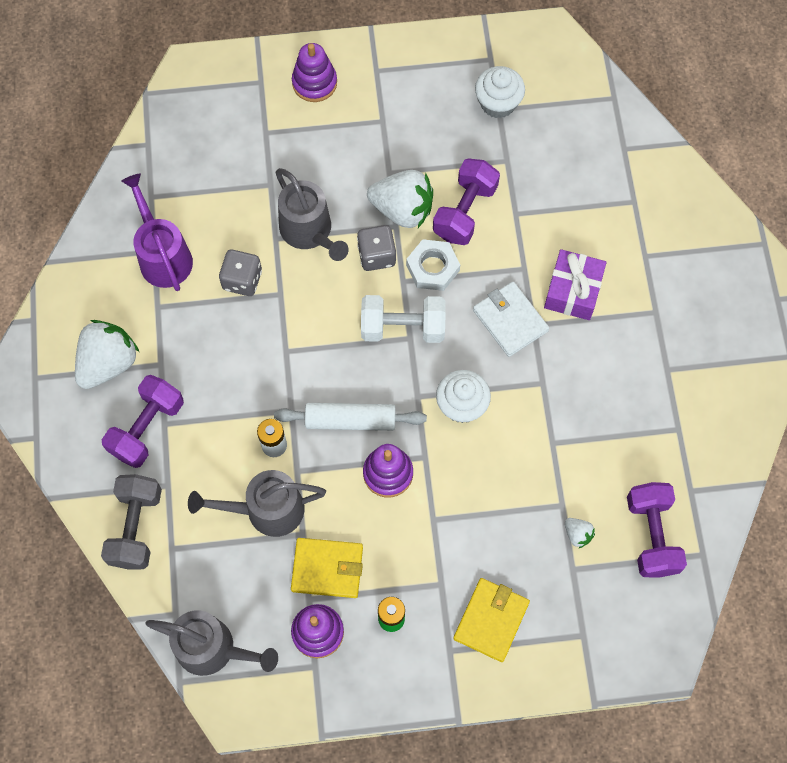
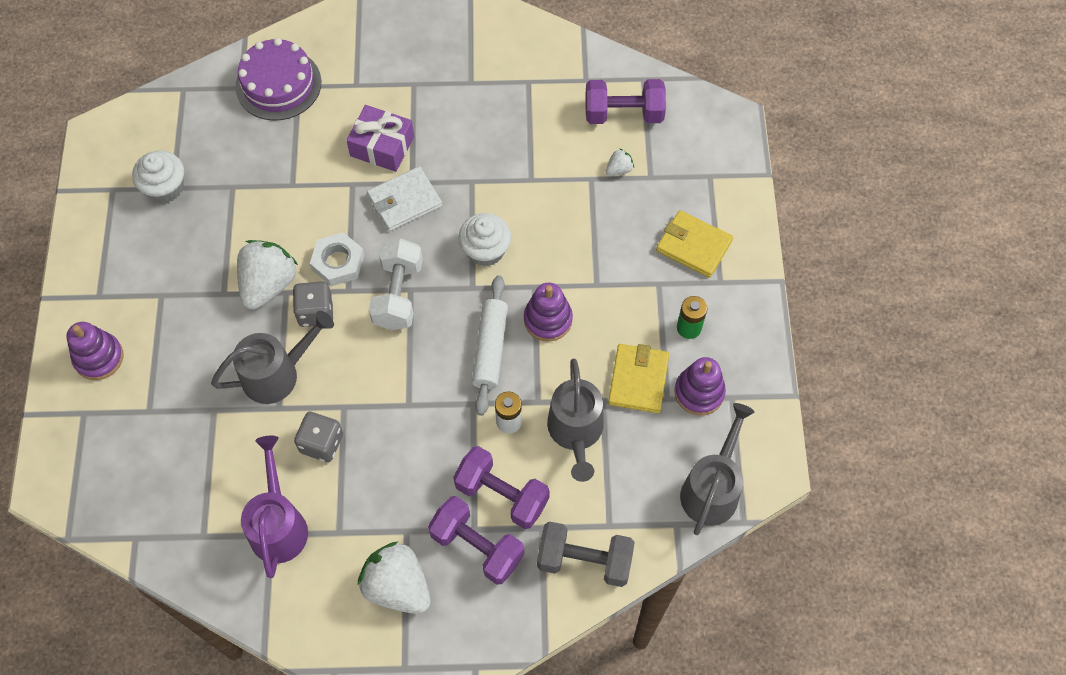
camera: 85 degrees left, 5 degrees down
(163, 256) = (278, 525): purple watering can -> purple watering can turned 105 degrees clockwise
(465, 211) = (281, 228): purple dumbbell -> purple dumbbell (502, 495)
(633, 182) = (278, 84): none -> purple cake

